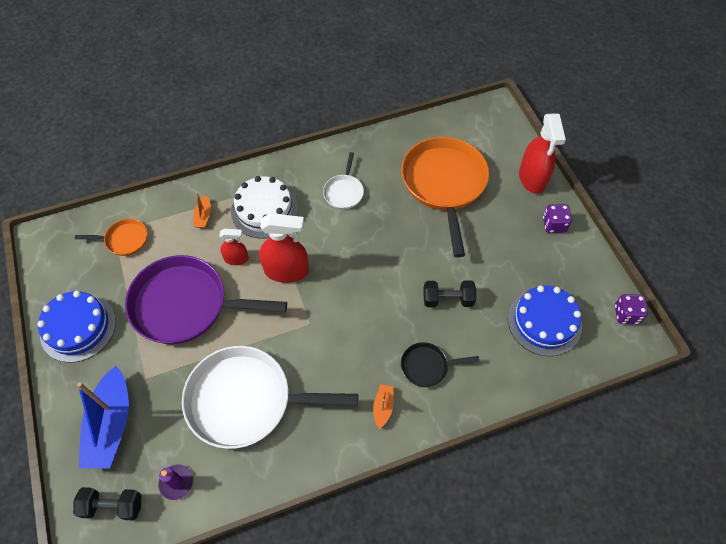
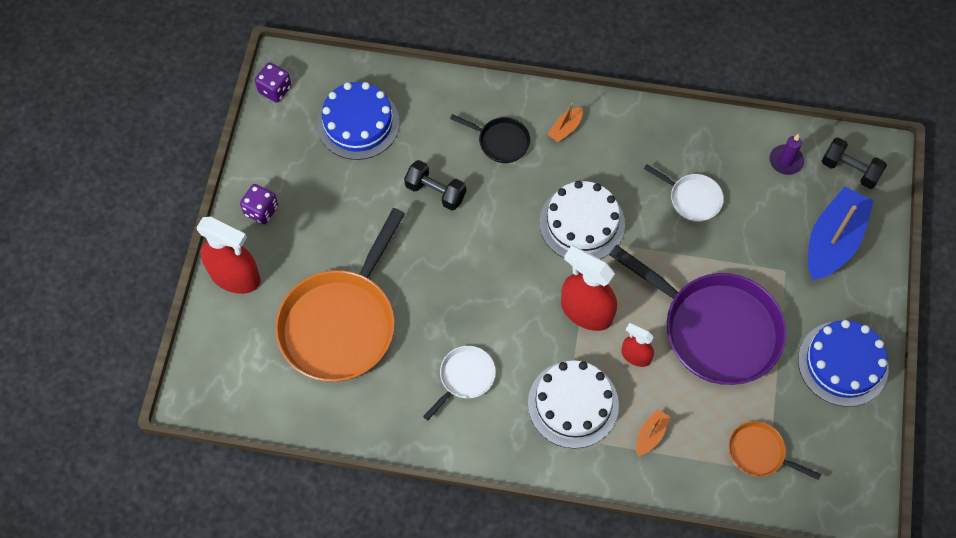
camera: 150 degrees left, 5 degrees up
(246, 400) = (692, 198): white pan -> white pan, size x0.46
(324, 333) = (582, 223): none -> white cake
(532, 178) = (235, 276): red spray bottle -> red spray bottle turned 90 degrees clockwise

